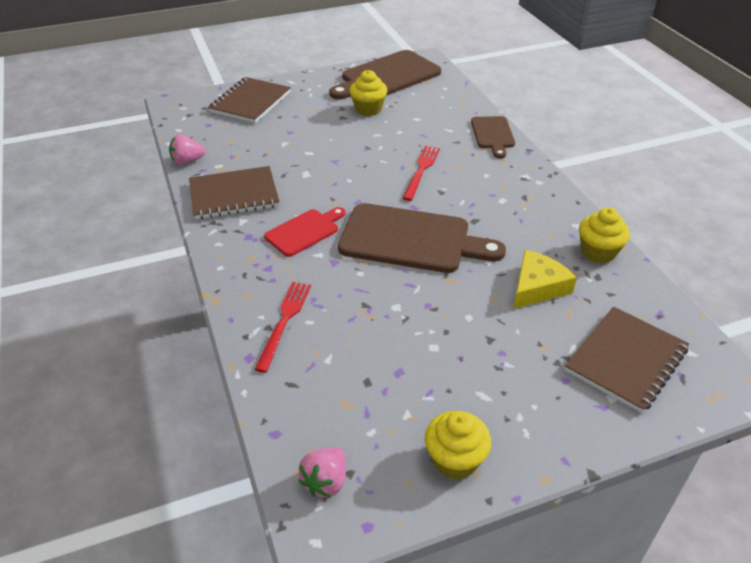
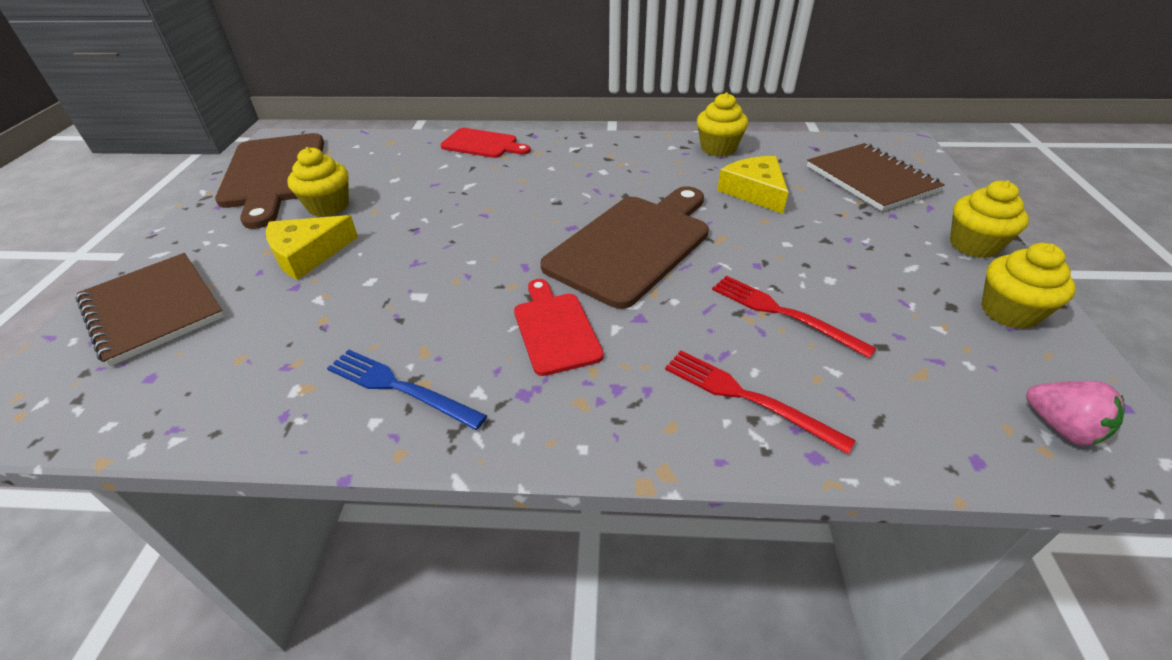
camera: 65 degrees left, 0 degrees up
(187, 161) = (233, 432): pink strawberry -> none
(234, 195) = (400, 388): brown notebook -> blue fork
(319, 123) = (308, 254): none -> yellow cheese
(421, 170) = (504, 203): red fork -> red fork (783, 313)
(493, 134) = (482, 144): brown cutting board -> red cutting board
(551, 439) = (973, 245): none -> yellow cupcake

